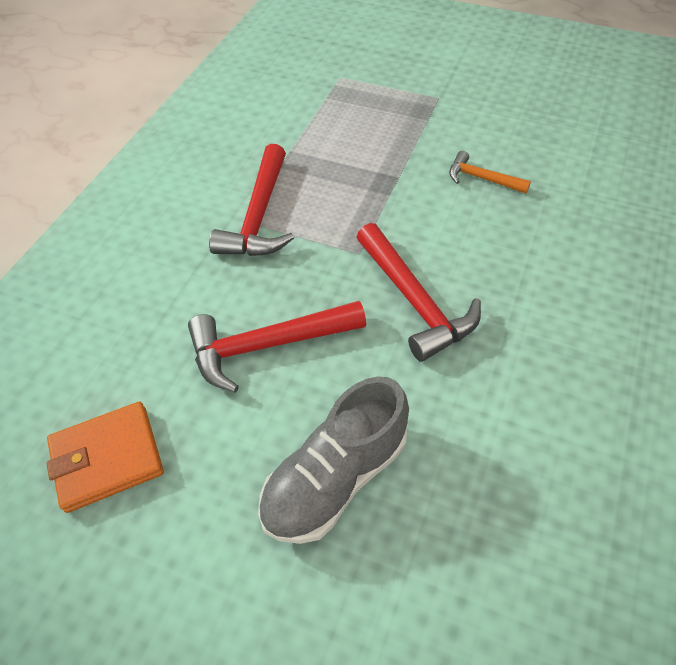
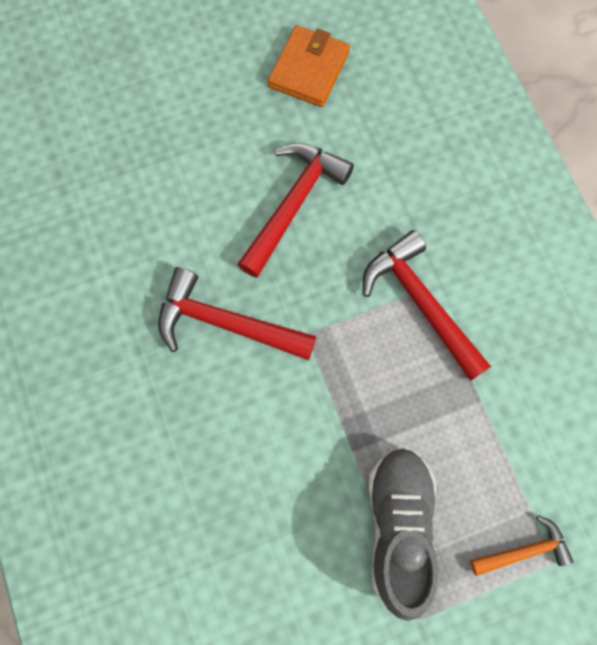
camera: 135 degrees right, 20 degrees up
(335, 477) = (170, 161): grey shoe -> grey shoe (398, 525)
(481, 178) = (277, 515): orange hammer -> orange hammer (524, 550)

